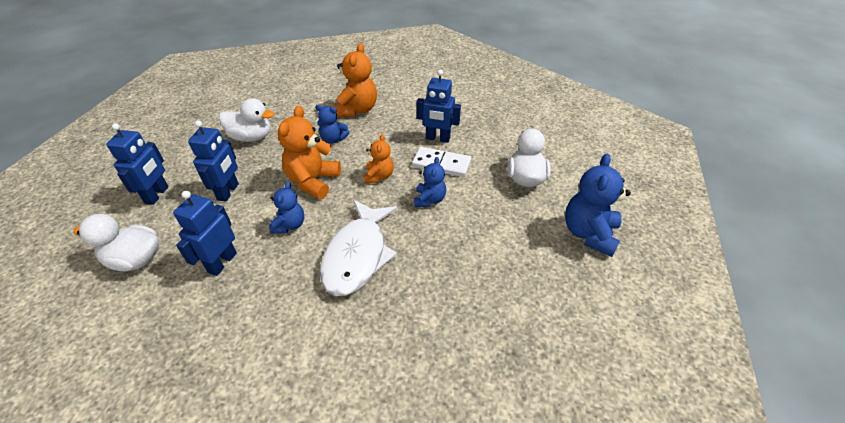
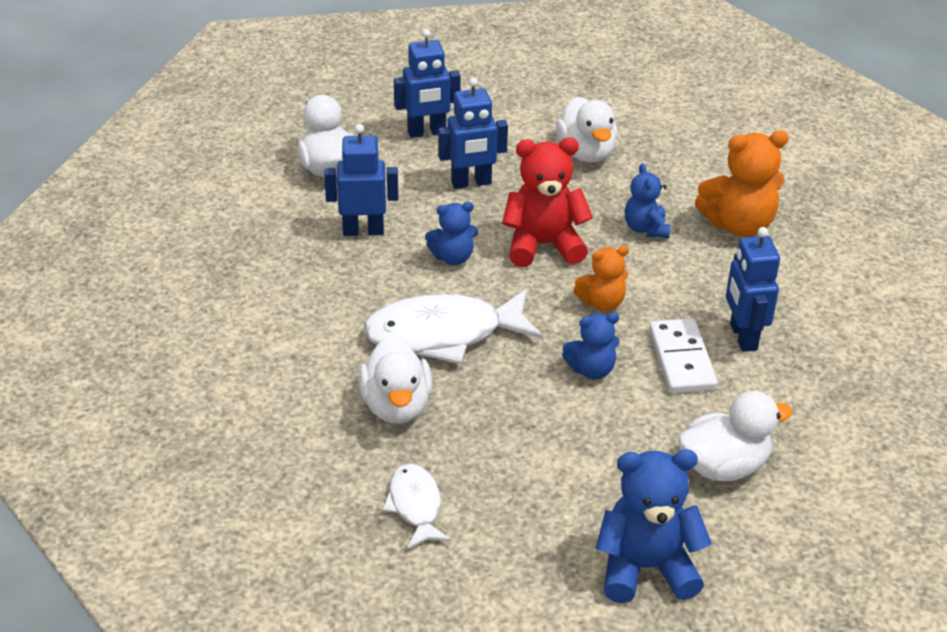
camera: 65 degrees right, 5 degrees down
(313, 181) = (543, 245): orange teddy bear -> red teddy bear
(409, 304) = (396, 406): none -> white duck
(507, 326) = (415, 506): none -> white fish

